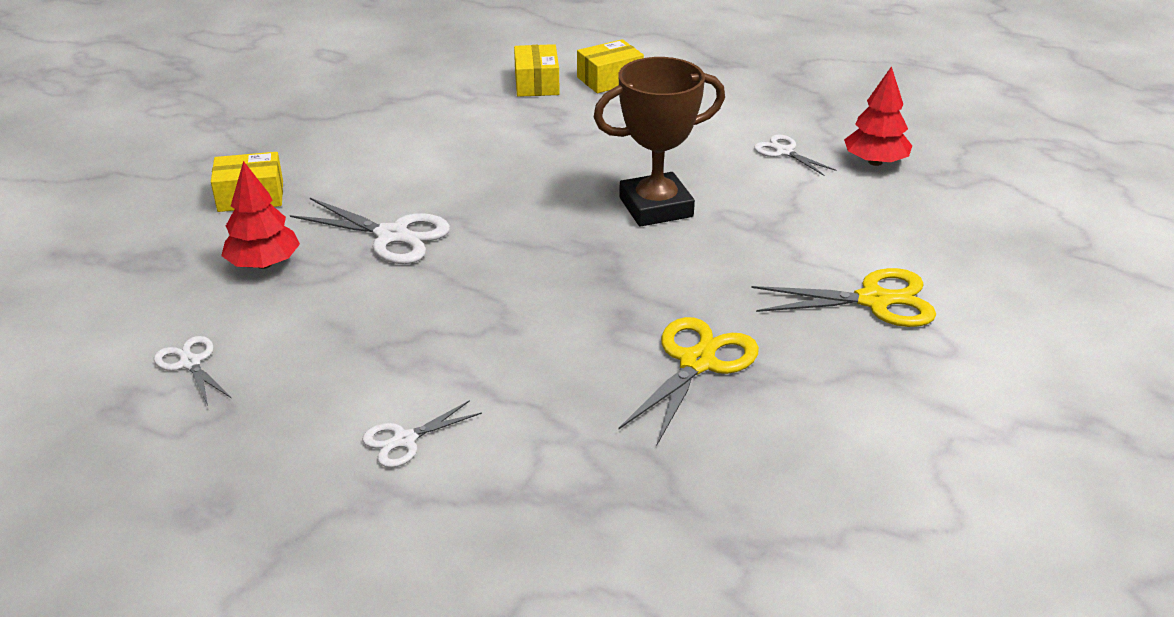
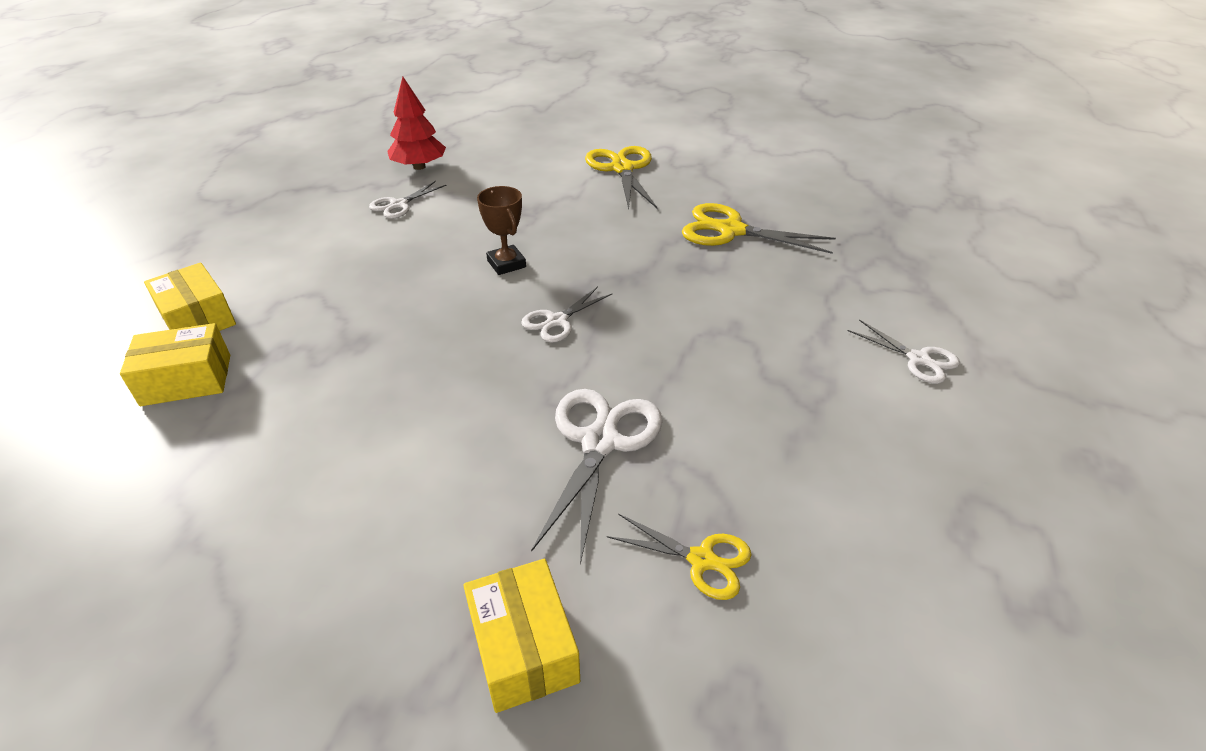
camera: 100 degrees left, 5 degrees up
(190, 363) = (932, 565): white scissors -> white scissors (557, 321)
(264, 264) = (702, 560): red tree -> yellow scissors
(656, 207) = (506, 264): brown trophy -> brown trophy, size x0.52

